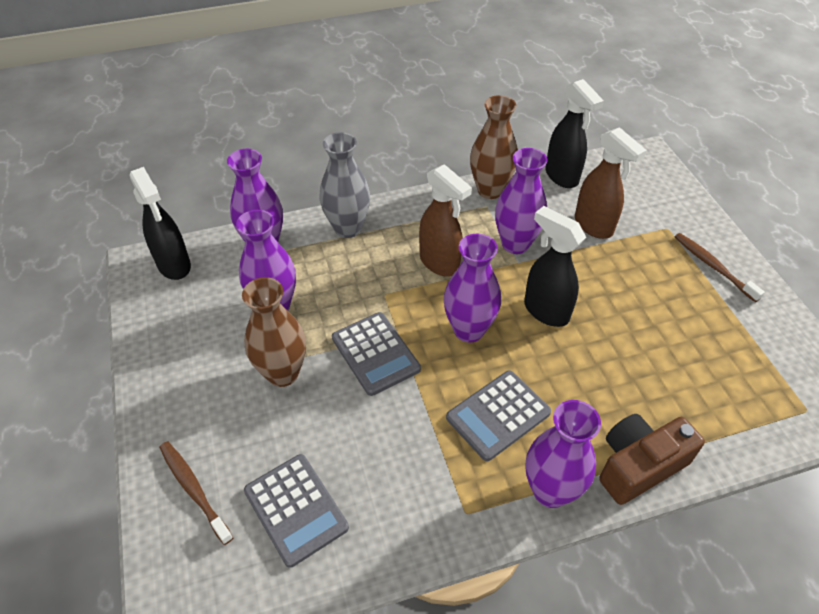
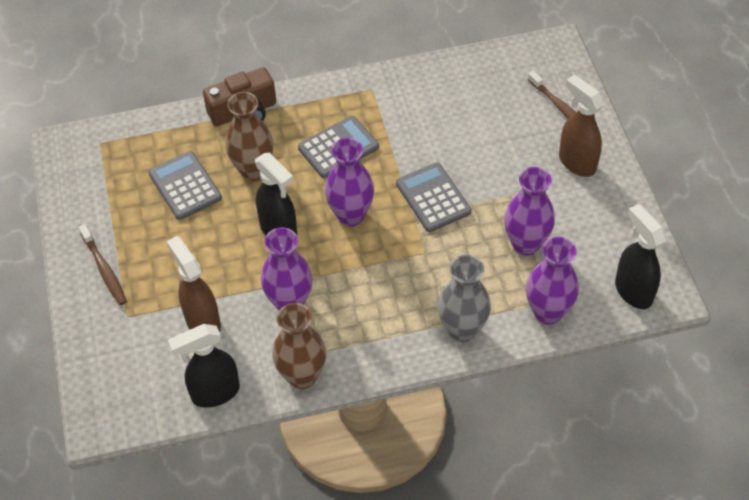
camera: 175 degrees left, 5 degrees up
(283, 373) = (509, 184): brown vase -> brown vase (253, 170)
(296, 509) = (488, 95): grey calculator -> grey calculator (185, 186)
(440, 263) = (369, 283): brown spray bottle -> brown spray bottle (576, 162)
(550, 491) = (311, 99): purple vase -> none
(562, 177) = (214, 393): black spray bottle -> black spray bottle turned 90 degrees counterclockwise

